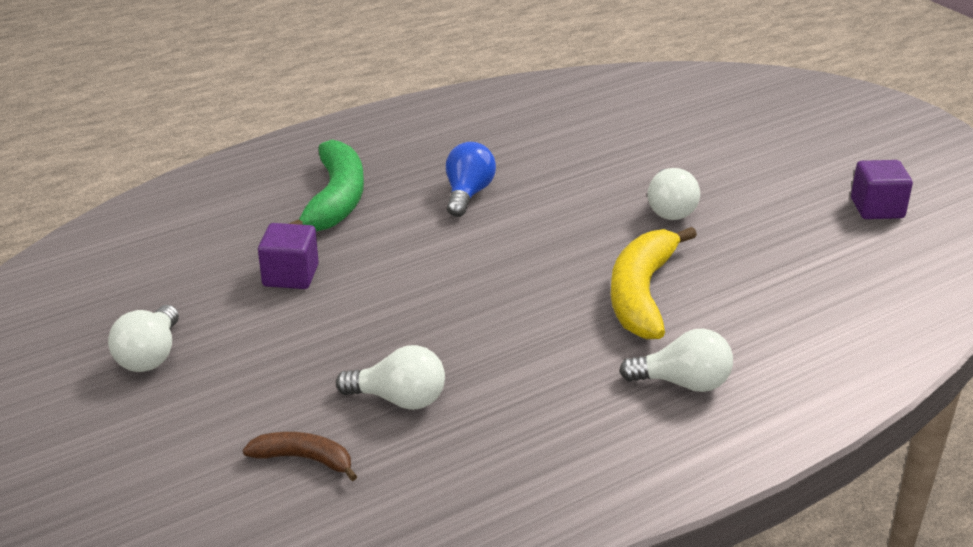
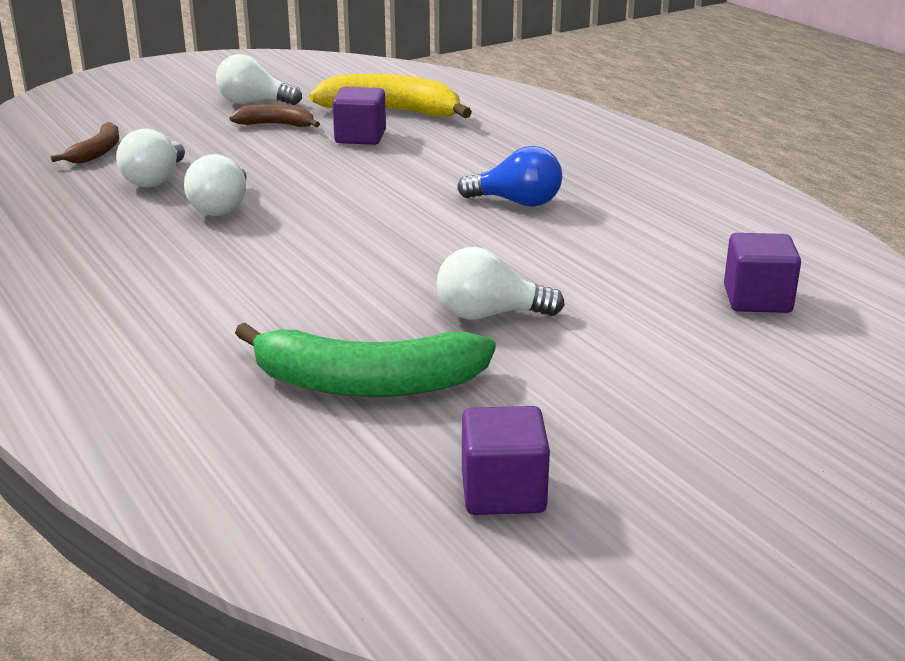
camera: 90 degrees right, 5 degrees down
(237, 333) = (276, 125): none -> brown banana
(335, 200) = (498, 147): green banana -> green banana (367, 383)
(628, 118) = (757, 299): none -> purple cube
(642, 294) = (292, 287): yellow banana -> yellow banana (392, 111)
(683, 383) = (114, 301): white light bulb -> white light bulb (222, 207)

